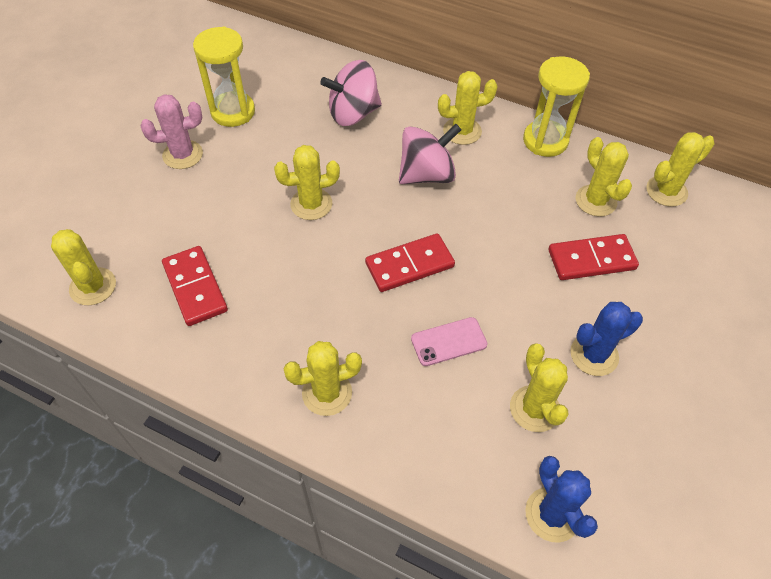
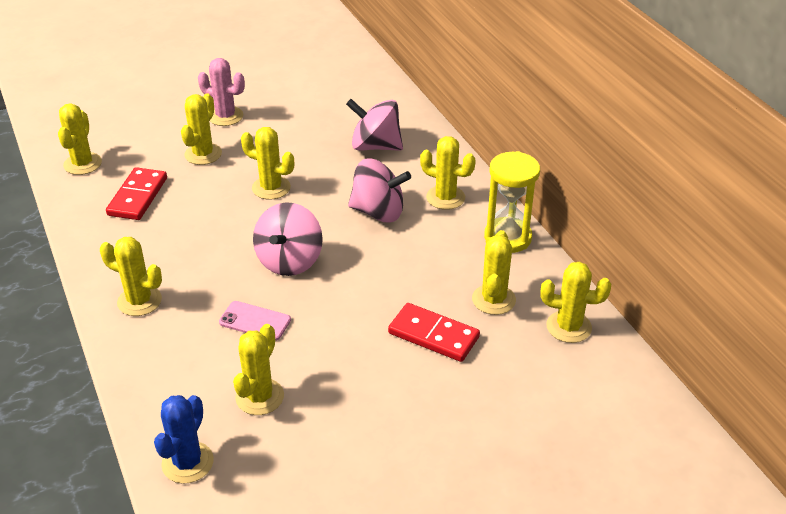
camera: 40 degrees right, 15 degrees down
(207, 206) = (203, 154): none -> yellow cactus
(233, 112) = (291, 105): yellow hourglass -> none
(409, 265) = (289, 261): red domino -> pink spinning top
(594, 355) = (349, 394): blue cactus -> none

